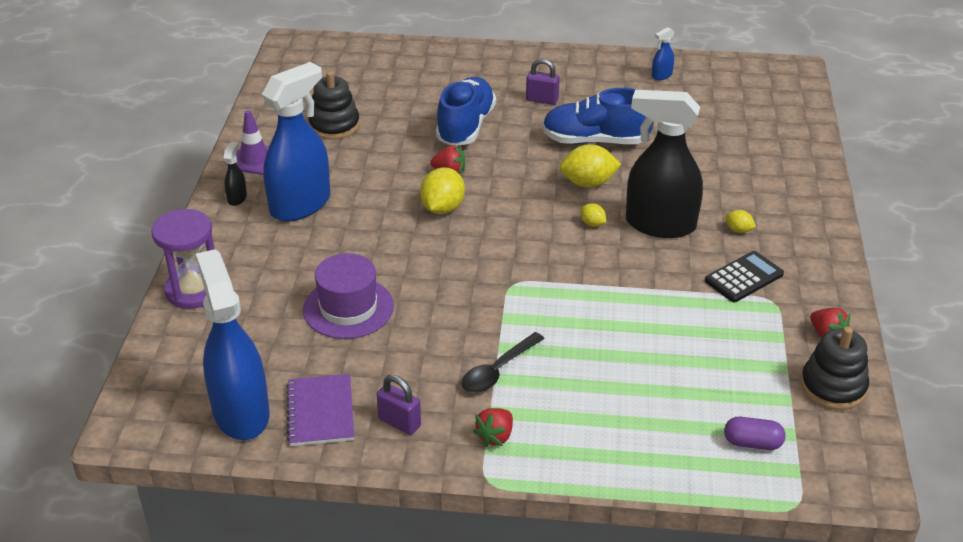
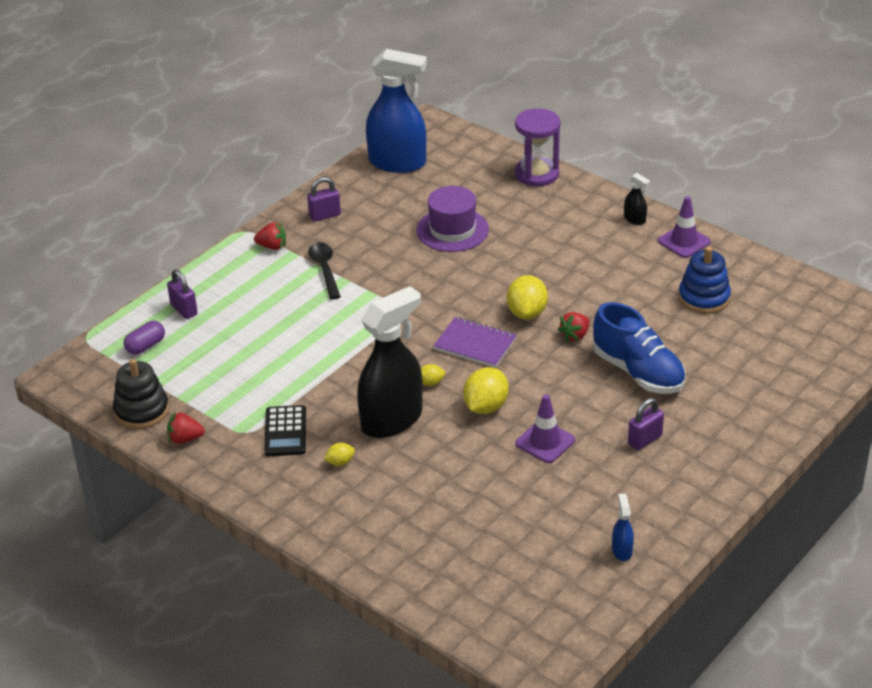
camera: 125 degrees right, 0 degrees up
(301, 205) = (597, 246): blue spray bottle -> none
(321, 412) = (366, 190): purple notebook -> purple notebook (475, 344)
(334, 125) = (704, 298): black stacking toy -> blue stacking toy
(442, 208) = (527, 313): yellow lemon -> yellow lemon turned 45 degrees clockwise
(495, 436) = (272, 246): red strawberry -> red strawberry turned 120 degrees clockwise
(595, 141) = (545, 442): blue shoe -> purple traffic cone
(669, 447) = (184, 310): none -> purple padlock

